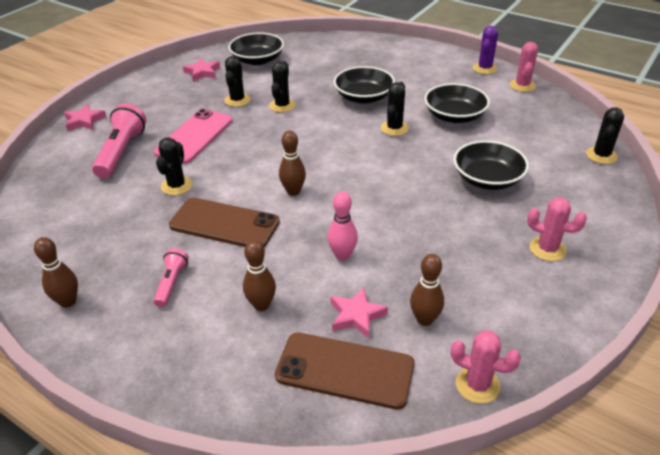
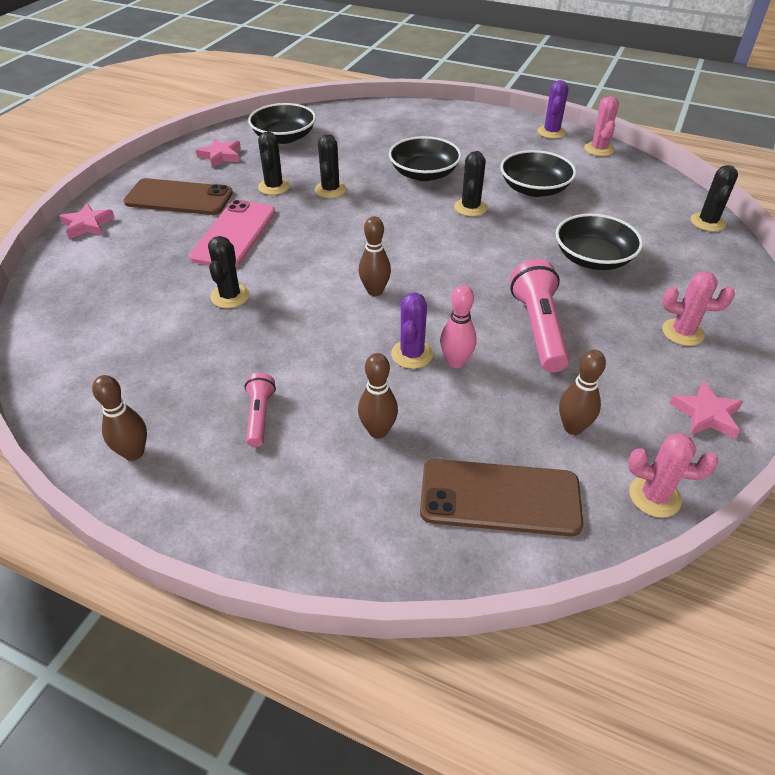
camera: 10 degrees left, 5 degrees up
(121, 152) = (147, 260): pink flashlight -> pink flashlight (538, 328)
(224, 224) = (303, 337): brown phone -> brown phone (179, 198)
(308, 245) = (412, 354): none -> purple cactus
(356, 315) = (494, 431): pink star -> pink star (706, 414)

